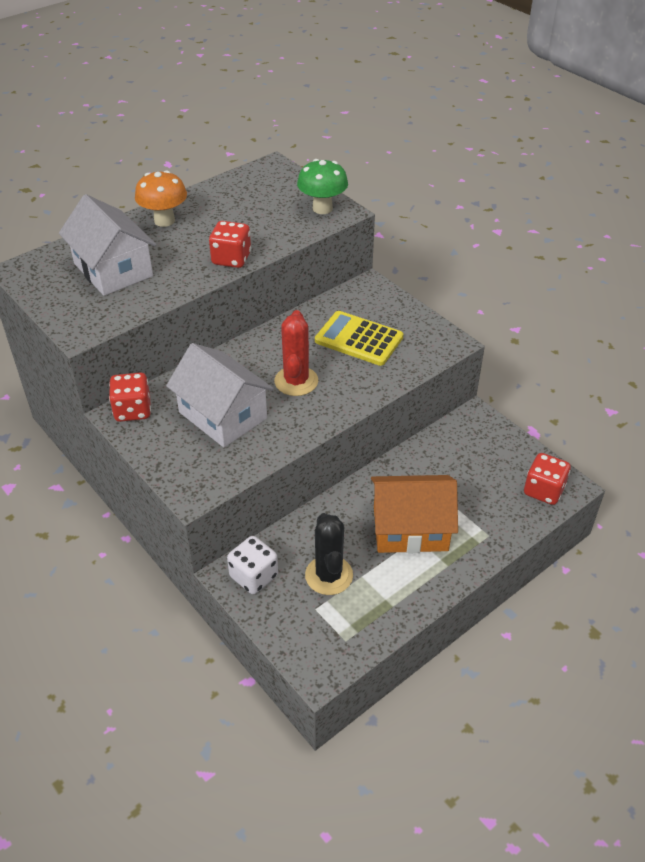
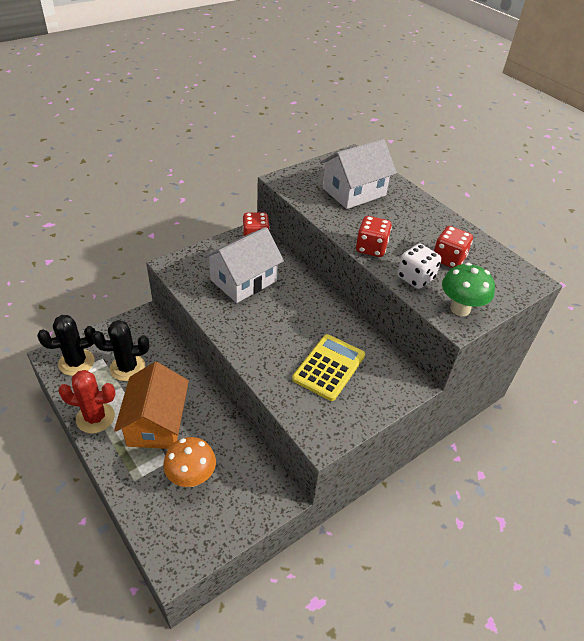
camera: 90 degrees right, 0 degrees up
(164, 220) = (422, 215): orange mushroom -> orange mushroom (191, 477)
(254, 576) = (140, 328): white dice -> white dice (415, 278)
(296, 381) = (276, 322): red cactus -> red cactus (95, 418)
(327, 638) = (76, 362): none -> black cactus
(543, 490) = (174, 540): red dice -> red dice (448, 259)

